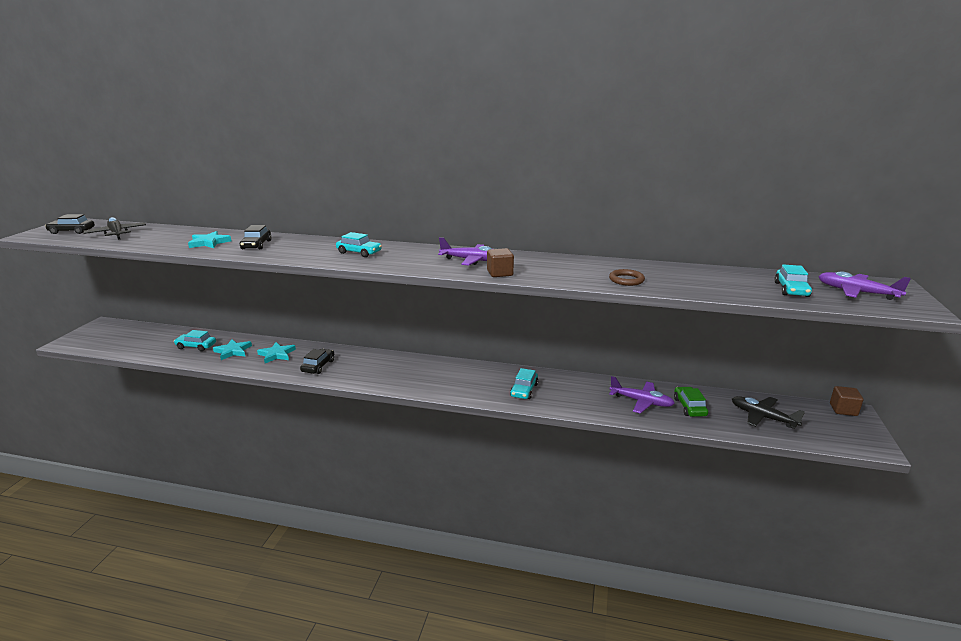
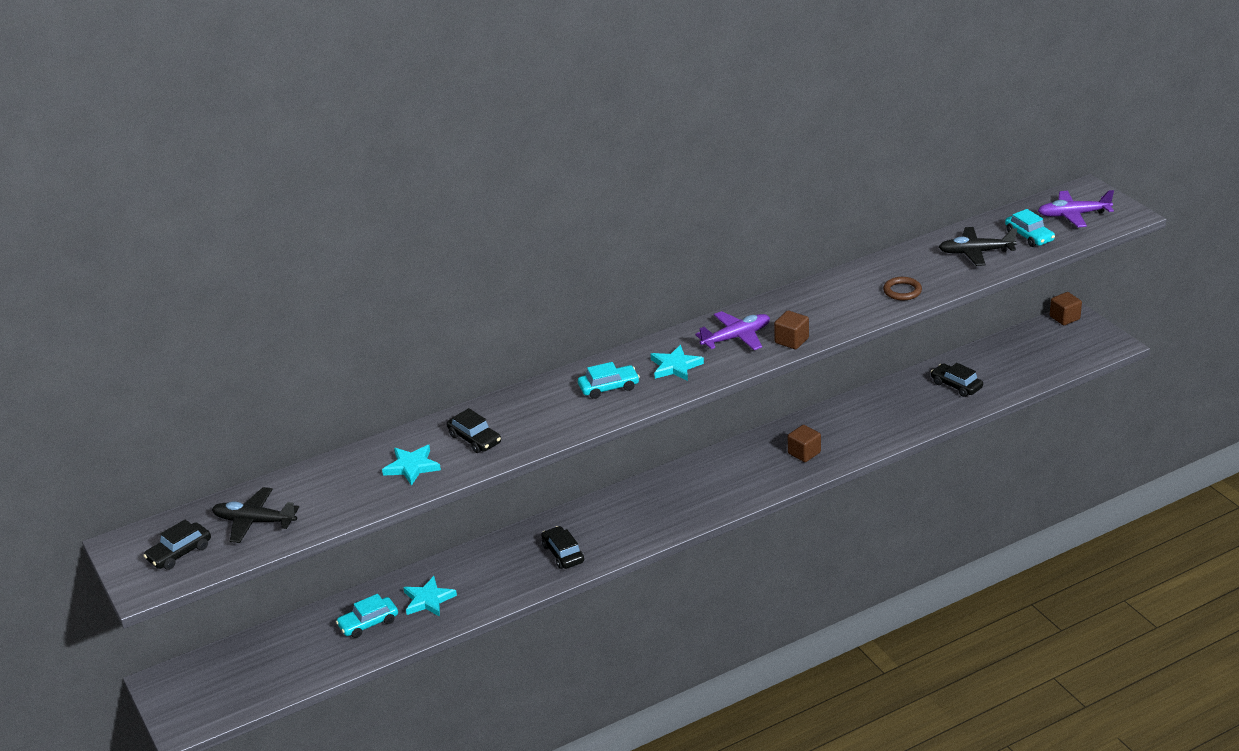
camera: 40 degrees left, 10 degrees up
(276, 354) = (488, 571): turquoise star -> turquoise star (675, 366)
(524, 390) = (804, 453): turquoise car -> brown cube
(641, 402) = (914, 403): purple plane -> none
(689, 407) = (956, 385): green car -> black car
(762, 417) = (1018, 362): black plane -> black plane (975, 252)

